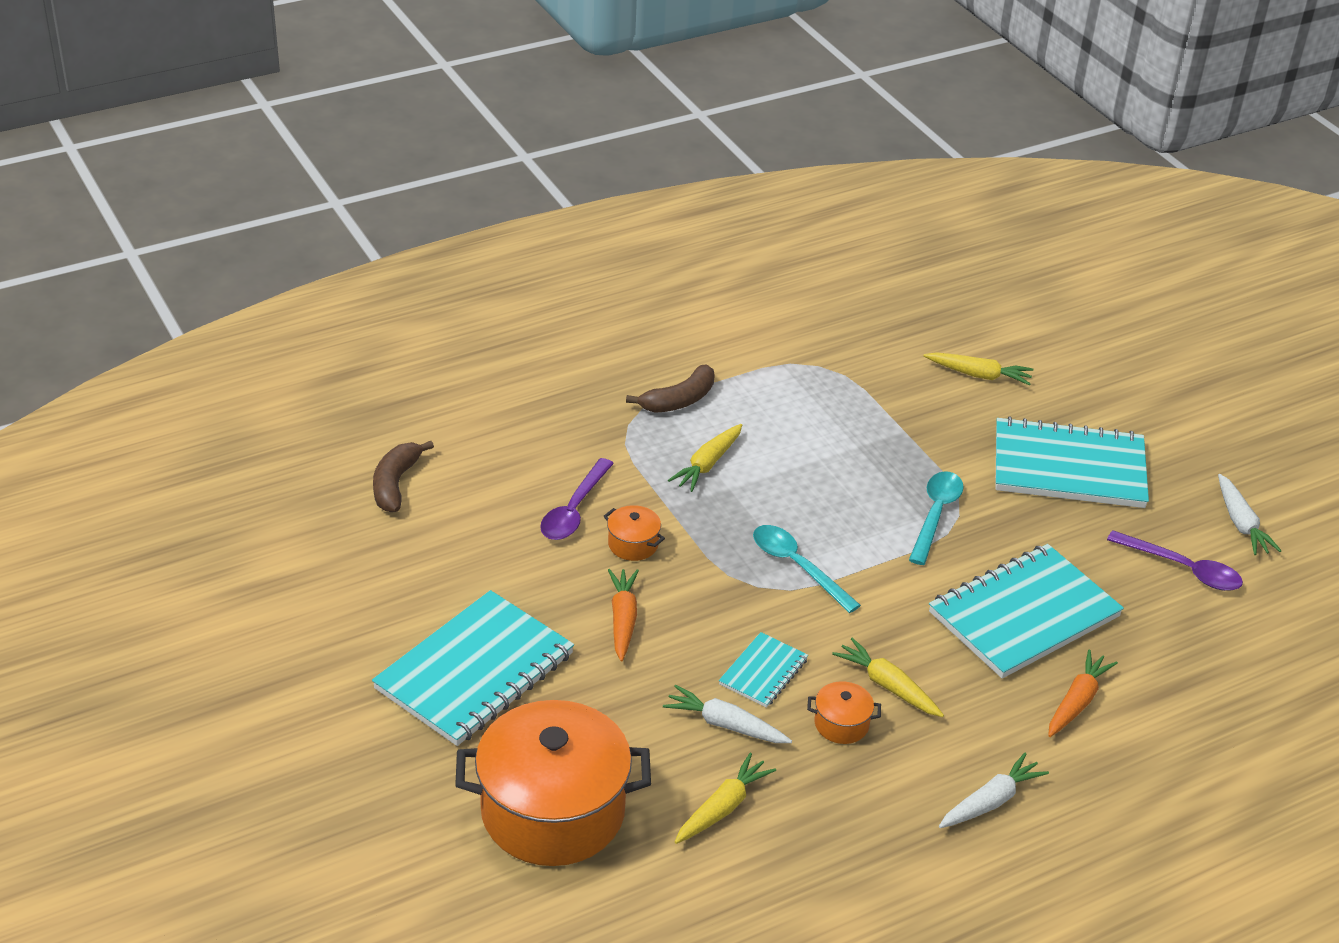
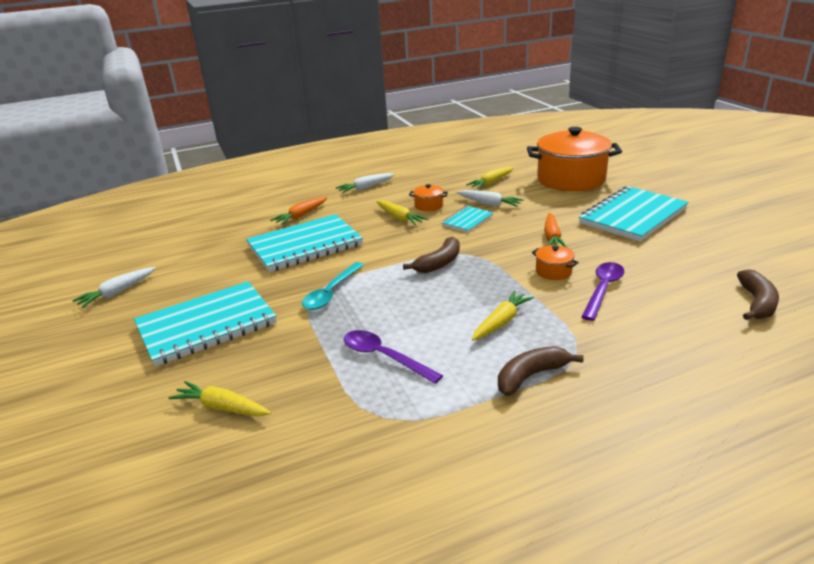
camera: 170 degrees left, 10 degrees down
(797, 566) = (439, 263): turquoise spoon -> brown banana
(1068, 467) = (206, 325): turquoise notebook -> turquoise notebook turned 45 degrees counterclockwise
(1183, 569) = (185, 268): purple spoon -> purple spoon (384, 357)
(1241, 523) = (117, 292): white carrot -> white carrot turned 135 degrees counterclockwise

